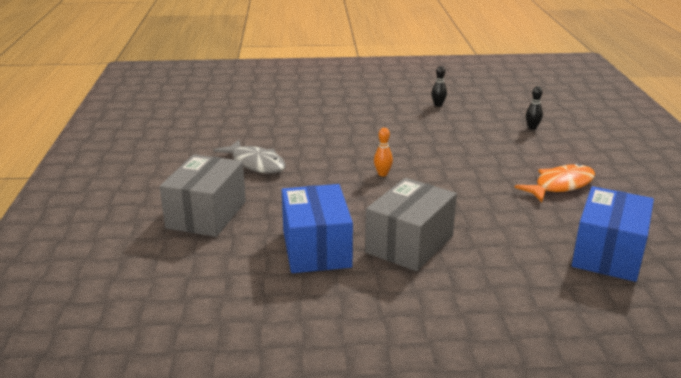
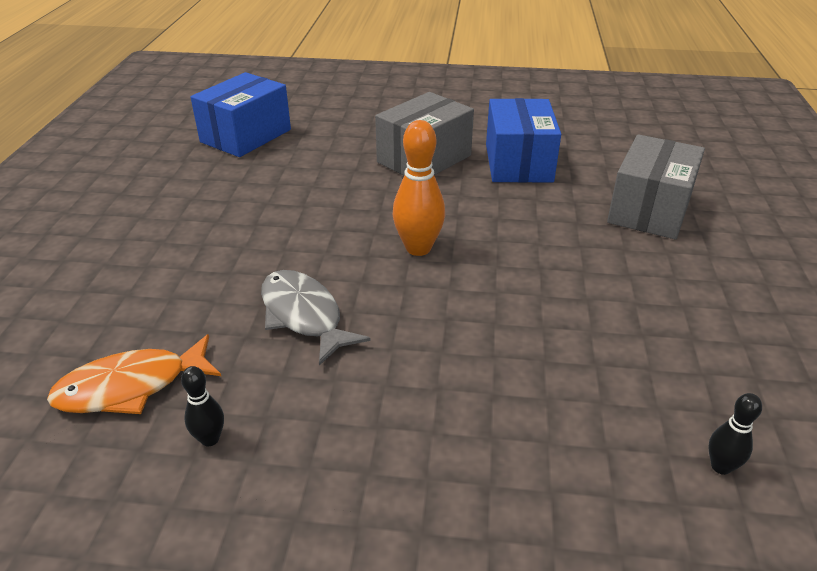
camera: 170 degrees left, 10 degrees up
(256, 164) = (610, 289): grey fish -> grey fish (304, 316)
(382, 174) = (418, 248): orange bowling pin -> orange bowling pin, size x1.89
(532, 128) = (100, 327): black bowling pin -> black bowling pin (720, 466)
(560, 185) = (200, 207): orange fish -> orange fish (131, 387)

